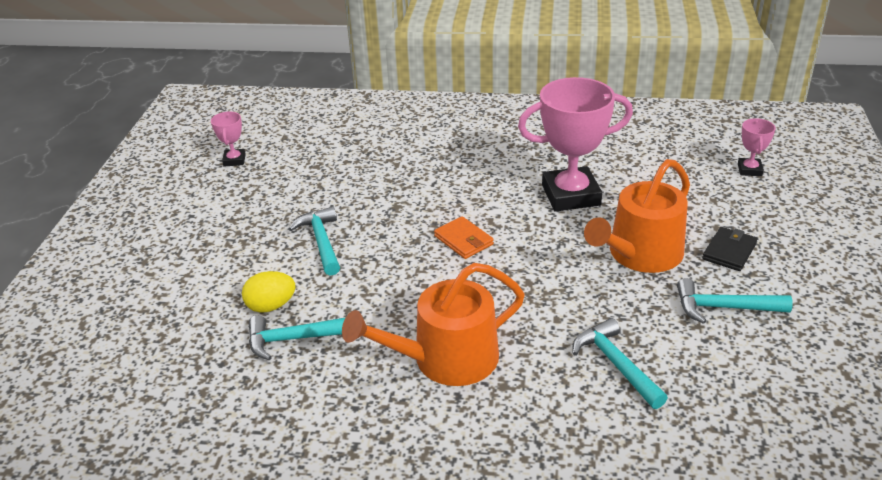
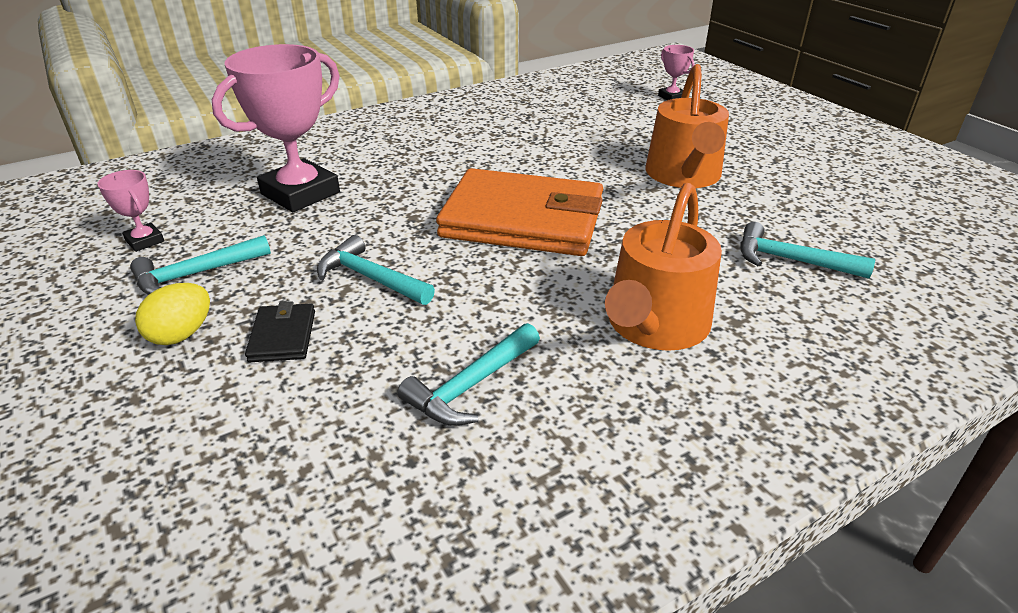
camera: 40 degrees left, 0 degrees up
(271, 306) = (394, 366): yellow egg -> yellow egg (182, 334)
(463, 240) = (523, 220): orange wallet -> orange wallet, size x2.45
(571, 195) = (567, 154): pink trophy -> pink trophy (300, 193)
(724, 308) = (796, 188): turquoise hammer -> turquoise hammer (196, 274)
(729, 251) = (740, 151): black wallet -> black wallet (283, 336)

